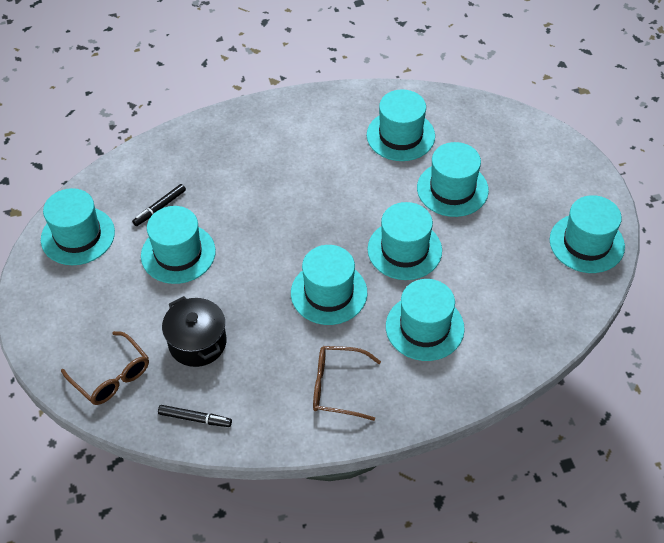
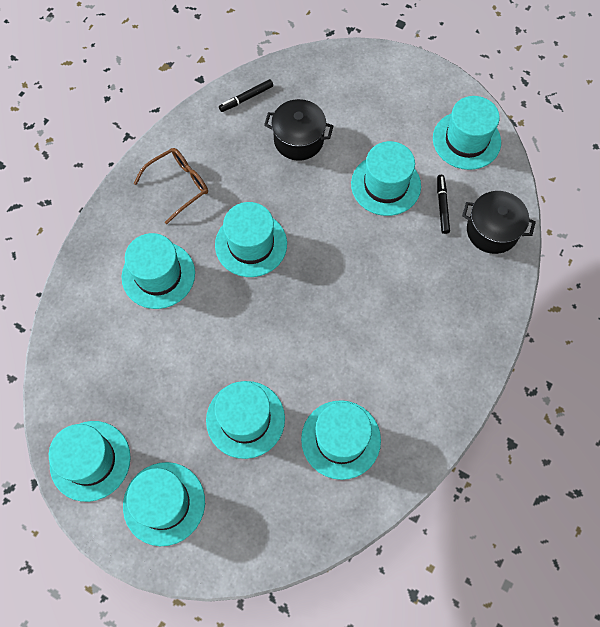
camera: 135 degrees right, 15 degrees up
(112, 376) = (324, 80): brown glasses -> none
(150, 167) = (492, 231): none -> black pot
(404, 250) = (230, 326): turquoise hat -> turquoise hat (164, 503)

